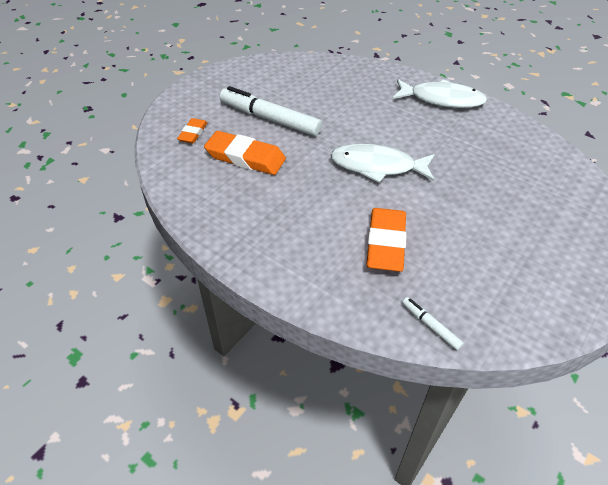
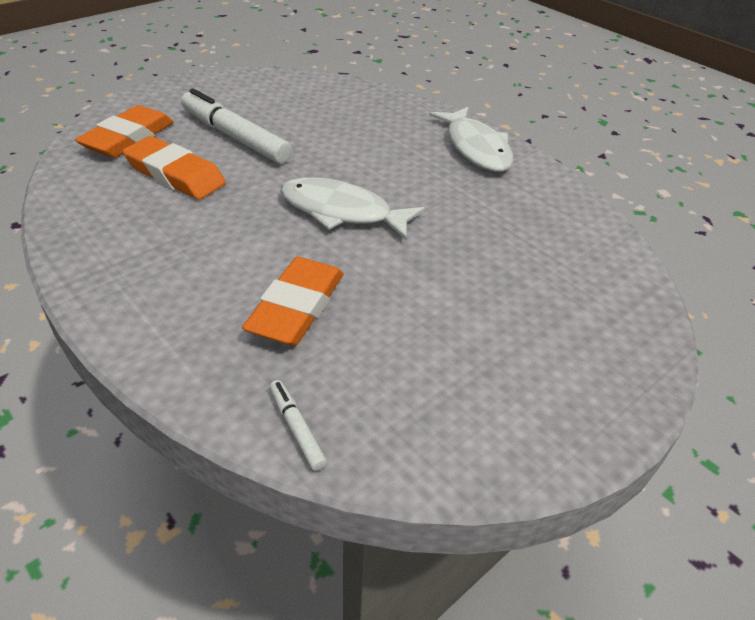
camera: 10 degrees right, 5 degrees down
(193, 133) = (128, 138): orange eraser -> orange eraser, size x1.82
(442, 99) = (475, 148): white fish -> white fish turned 45 degrees clockwise

